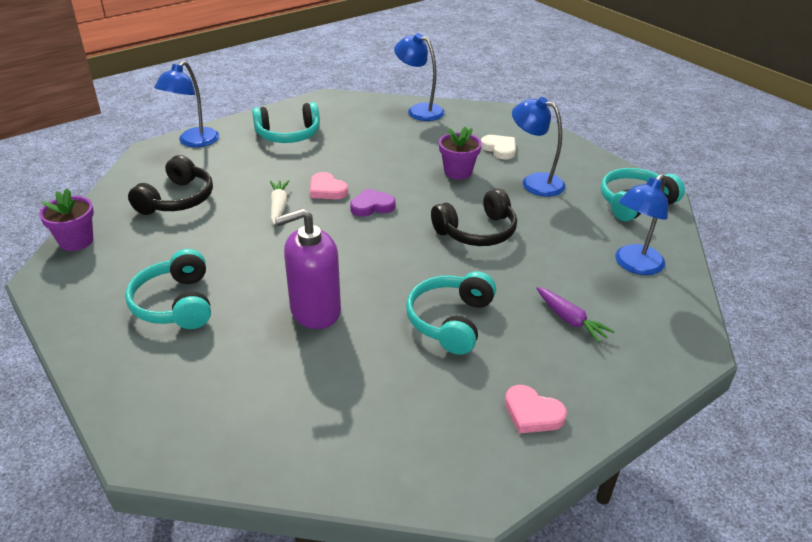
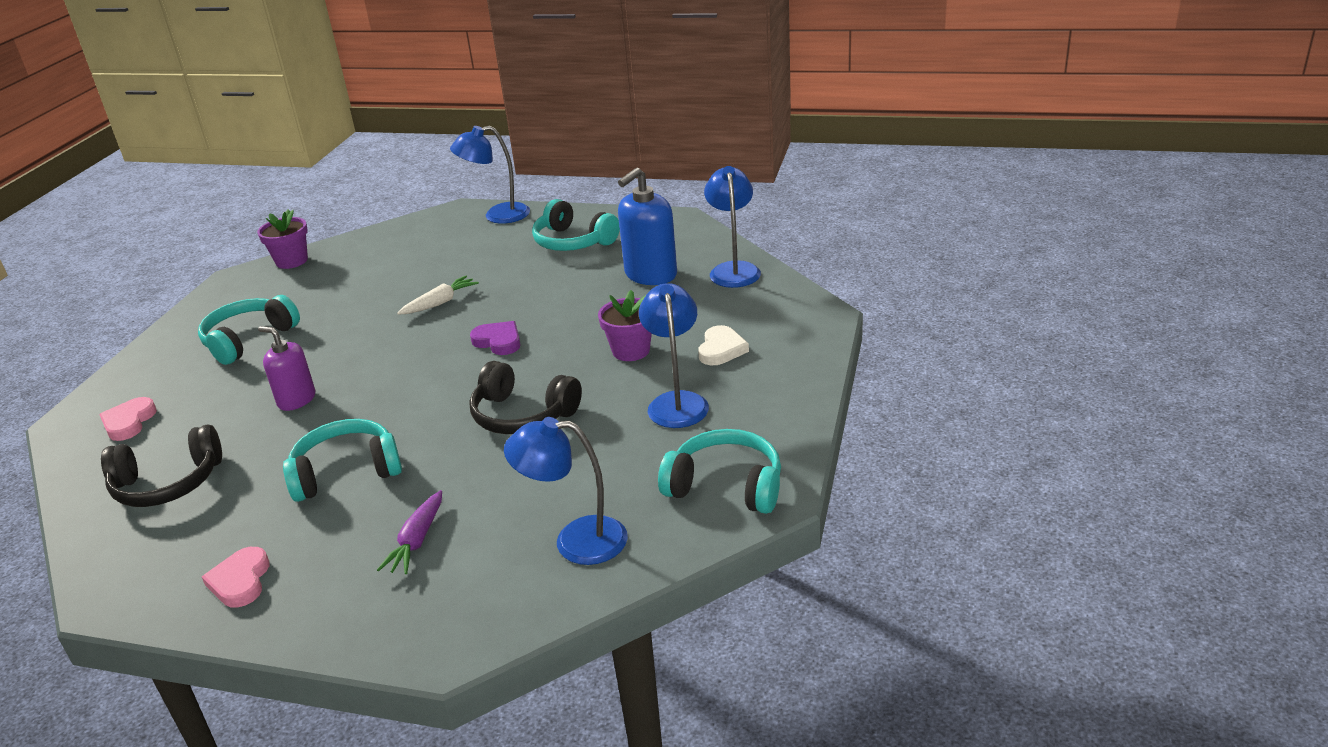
camera: 55 degrees right, 5 degrees down
(177, 199) = (396, 260): black headphones -> black headphones (168, 483)
(315, 310) = (296, 400): purple soap dispenser -> purple soap dispenser, size x0.64
(327, 190) = (498, 307): pink heart -> pink heart (129, 422)
(379, 132) = (650, 274): none -> blue soap dispenser

